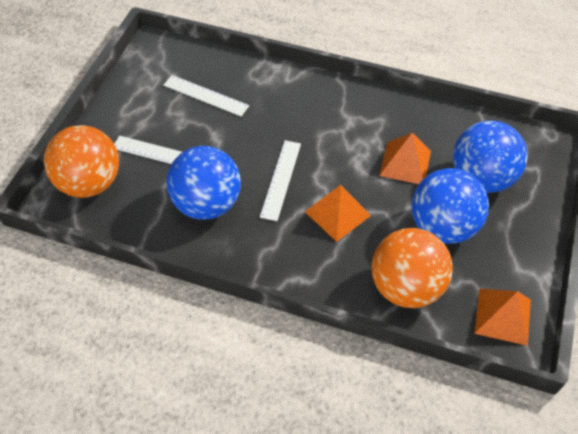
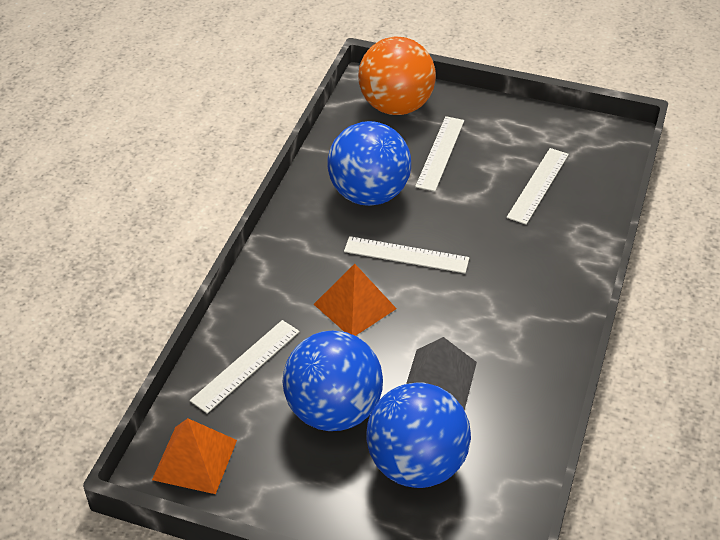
camera: 90 degrees right, 10 degrees down
(405, 163) = (439, 379): orange pyramid -> grey pyramid
(406, 286) = (246, 365): orange ball -> white ruler

